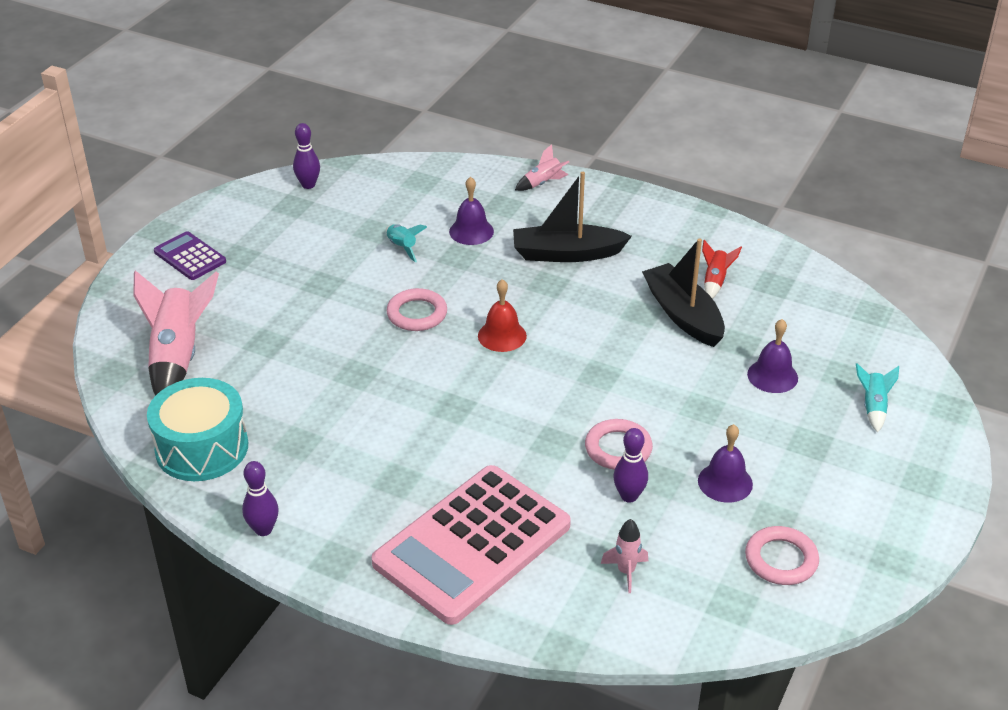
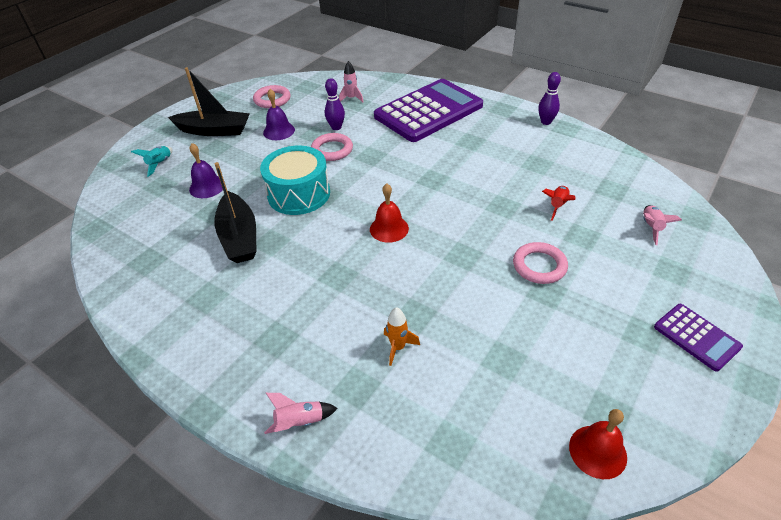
camera: 170 degrees left, 5 degrees up
(178, 357) = (651, 227): pink rocket -> pink rocket, size x0.49
(202, 448) = (601, 163): turquoise drum -> turquoise drum (299, 194)
(308, 185) = (597, 451): purple bowling pin -> red bell
(402, 247) = (472, 330): turquoise rocket -> none
(417, 314) = (457, 253): pink ring -> pink ring (539, 266)
(471, 231) = (398, 347): purple bell -> orange rocket
(472, 544) = (428, 111): pink calculator -> purple calculator
(566, 254) = (309, 308): black boat -> black boat (214, 130)
(715, 281) = (193, 266): red rocket -> red rocket (557, 206)

